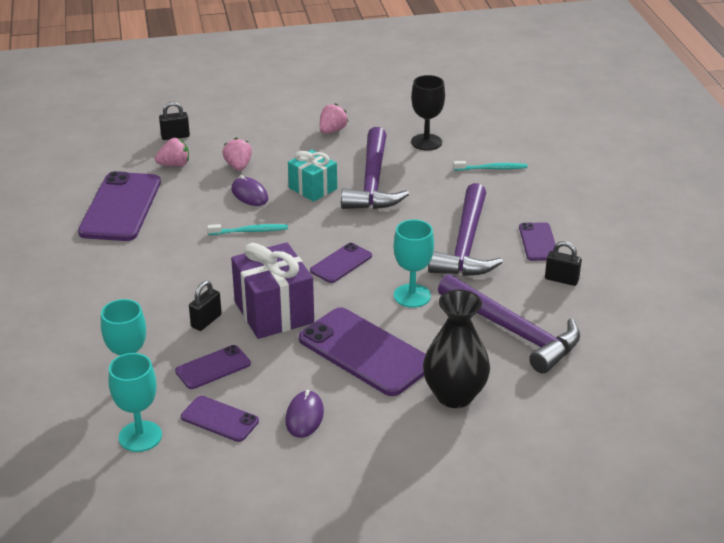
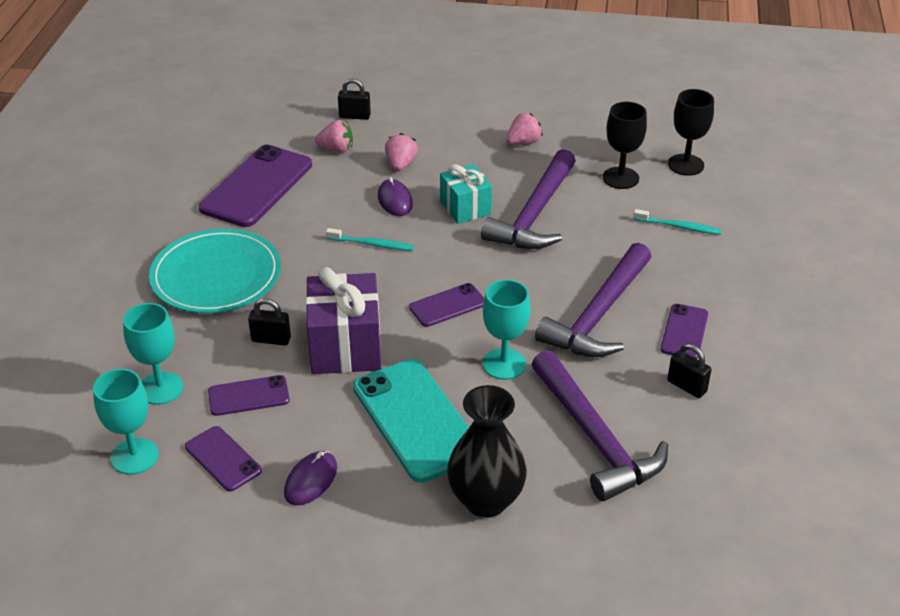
camera: 20 degrees right, 5 degrees up
(127, 283) = (216, 276): none -> turquoise plate
(206, 321) = (271, 339): black padlock -> black padlock turned 45 degrees clockwise
(365, 352) = (416, 420): purple phone -> turquoise phone
(472, 123) = (686, 165): none -> black goblet

